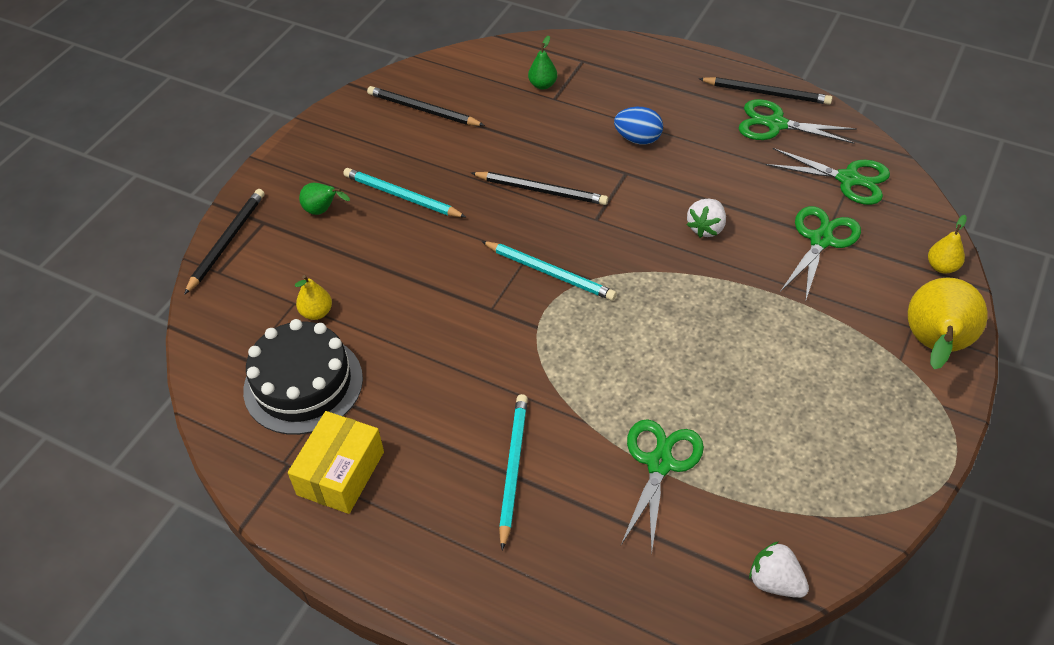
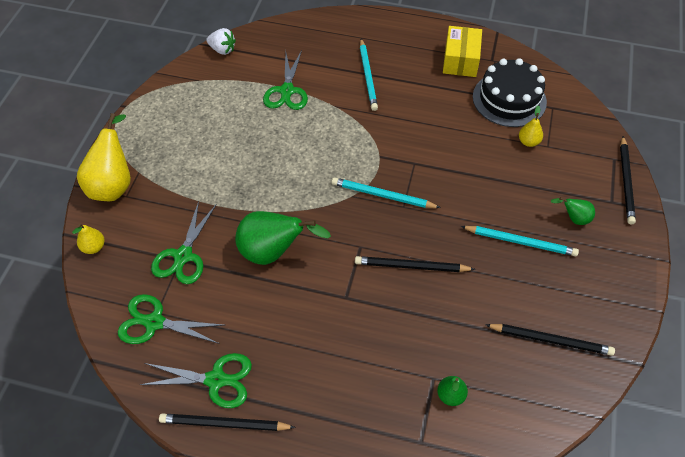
camera: 165 degrees right, 5 degrees up
(638, 139) = (342, 338): blue egg -> none
(706, 228) = (273, 252): white strawberry -> green pear

